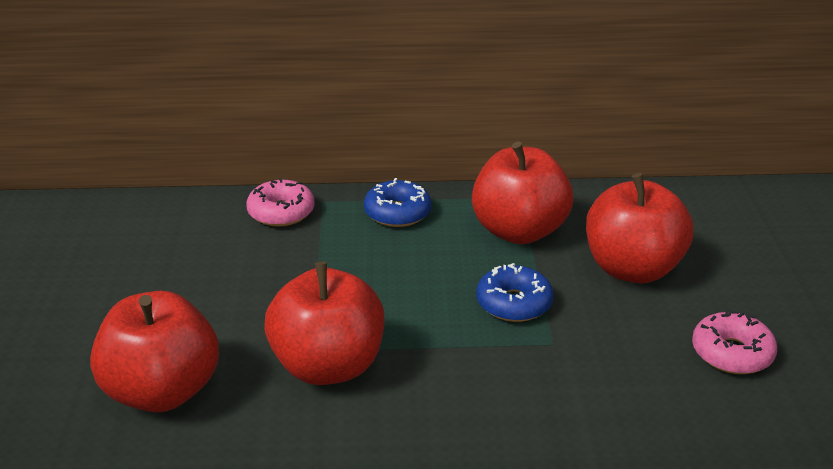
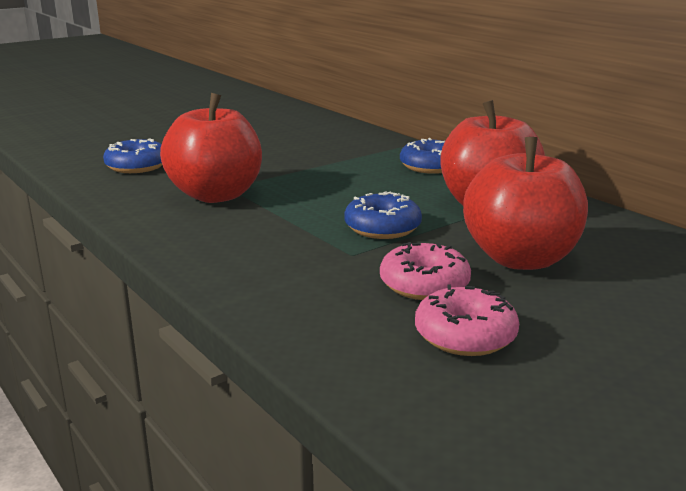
camera: 55 degrees right, 10 degrees down
(162, 391) = (137, 166): red apple -> blue donut
(281, 212) = (367, 141): pink donut -> pink donut (424, 284)

